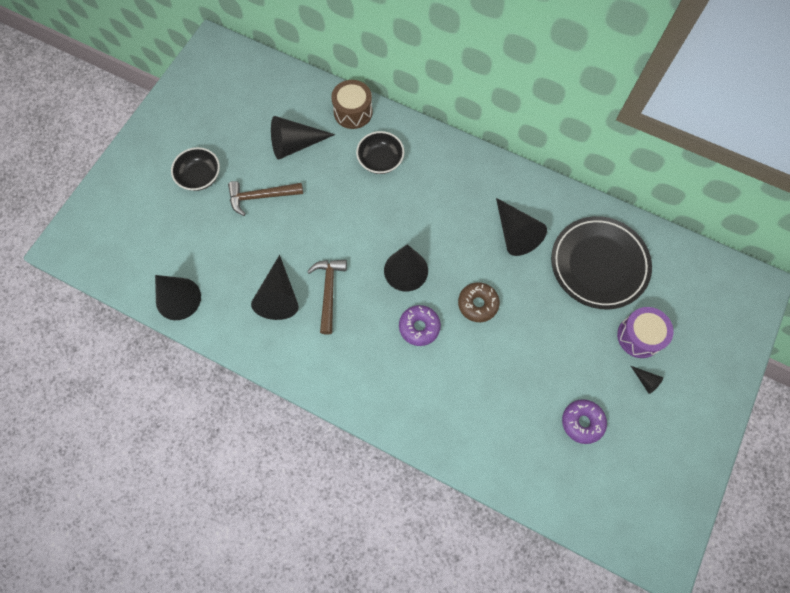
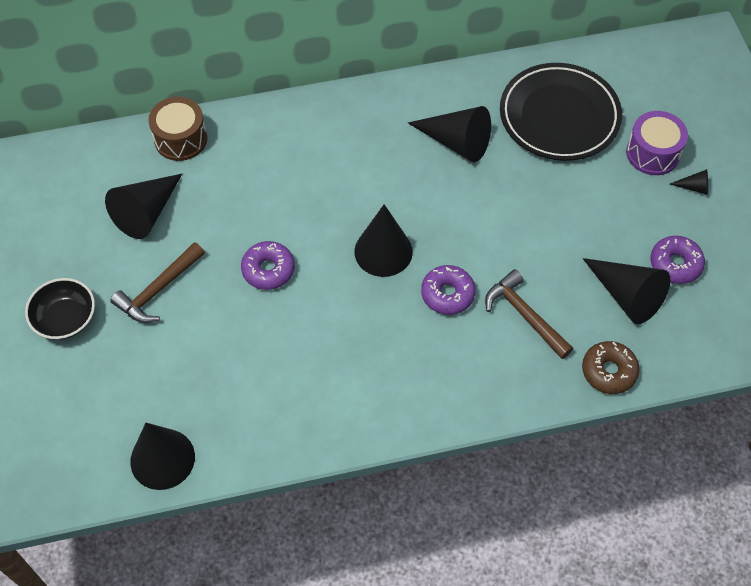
camera: 40 degrees left, 10 degrees down
(279, 296) = (274, 372): black cone -> black cone (626, 295)
(329, 291) = (323, 329): brown hammer -> brown hammer (525, 315)
(330, 231) = (268, 270): none -> purple donut
(380, 160) = (256, 166): black bowl -> none
(478, 304) = (483, 231): brown donut -> brown donut (609, 371)

